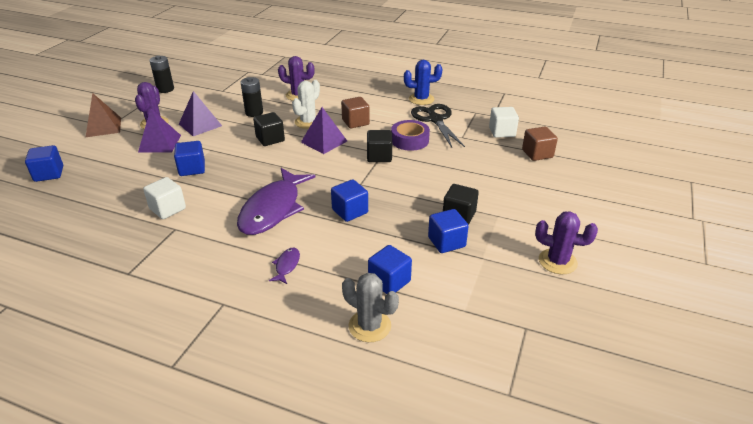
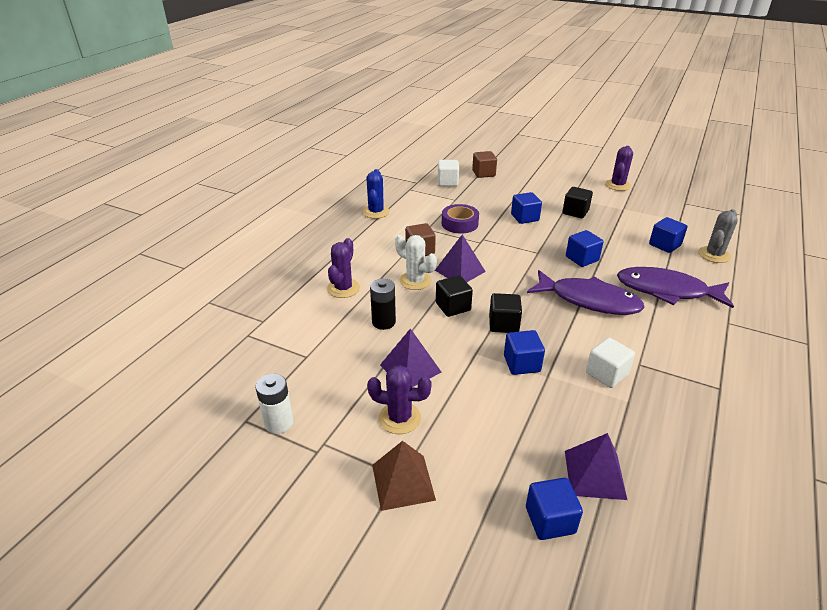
camera: 85 degrees left, 0 degrees up
(160, 143) = (459, 403): purple pyramid -> purple pyramid (594, 474)
(165, 89) = (279, 423): black battery -> white battery
(286, 265) = (667, 291): purple fish -> purple fish, size x2.49
(379, 156) = (489, 240): black cube -> black cube (503, 324)
(435, 120) = (421, 208): black scissors -> none
(446, 242) = (610, 220): blue cube -> blue cube (524, 218)

